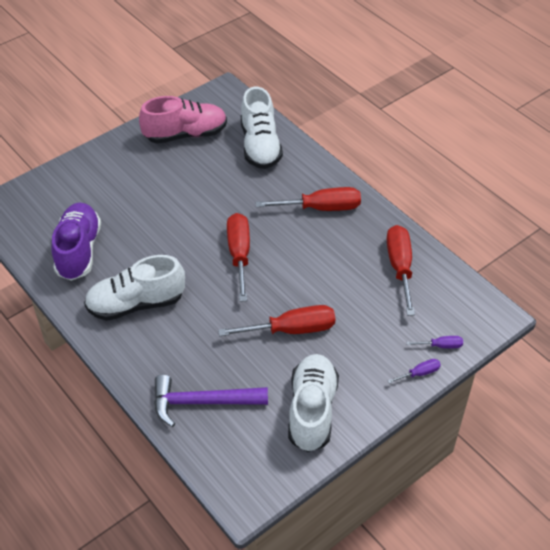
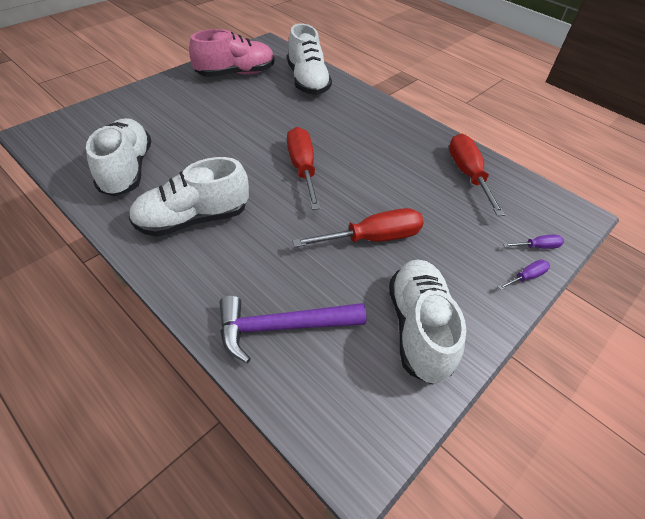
camera: 10 degrees left, 0 degrees up
(78, 251) = (127, 170): purple shoe -> white shoe
(321, 208) = (376, 127): red screwdriver -> none

